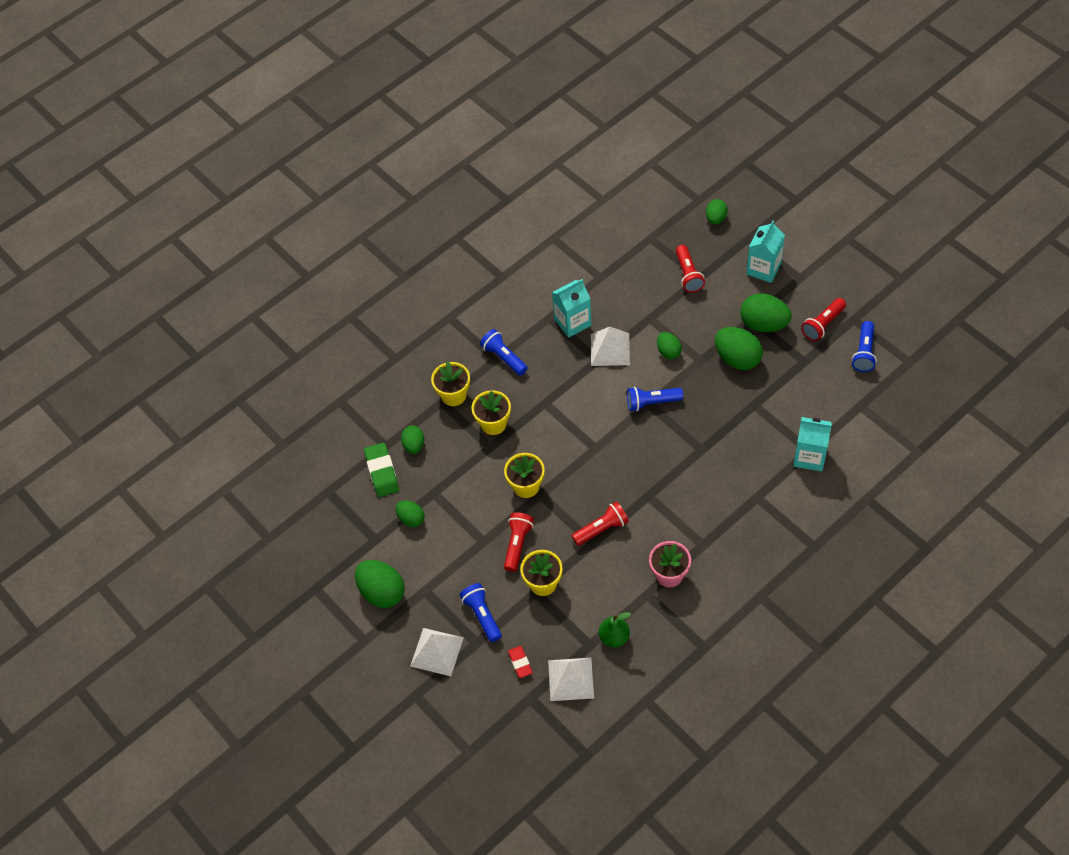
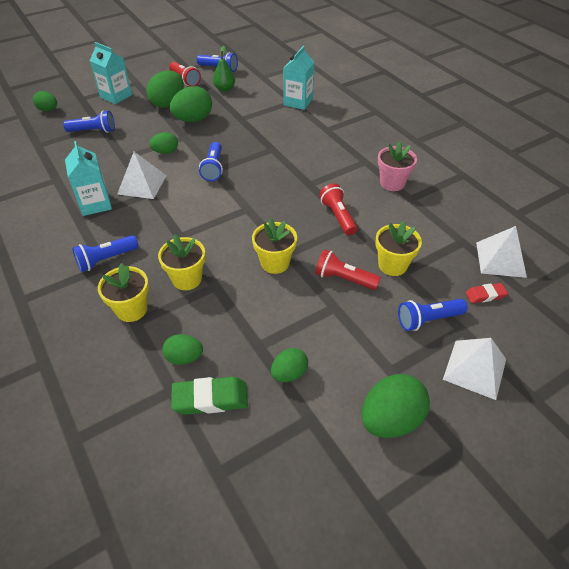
camera: 85 degrees left, 10 degrees down
(614, 637) = (454, 224): green pear -> green pear (224, 89)
(688, 275) = (93, 131): red flashlight -> blue flashlight

